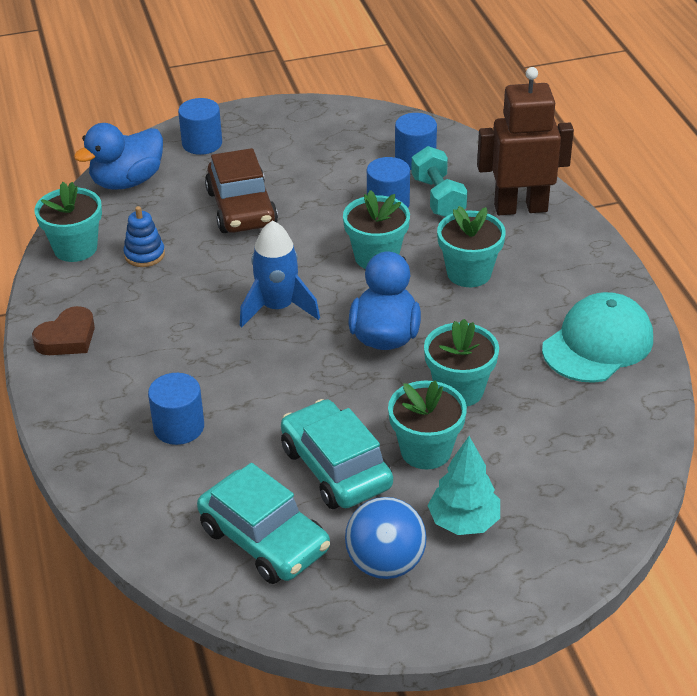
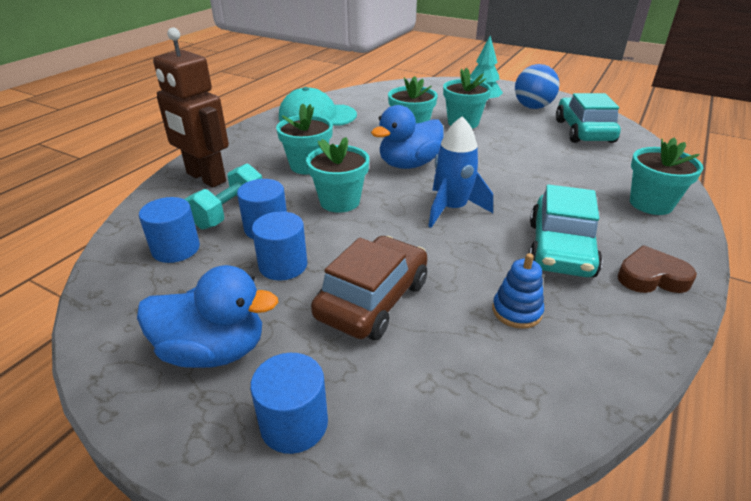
camera: 135 degrees left, 5 degrees down
(75, 248) = (590, 368): turquoise flower pot -> turquoise flower pot (651, 204)
(127, 181) = (450, 429): blue duck -> blue duck (213, 350)
(179, 427) = (594, 184): blue cylinder -> blue cylinder (283, 265)
(336, 467) = (516, 135): turquoise car -> turquoise car (560, 249)

